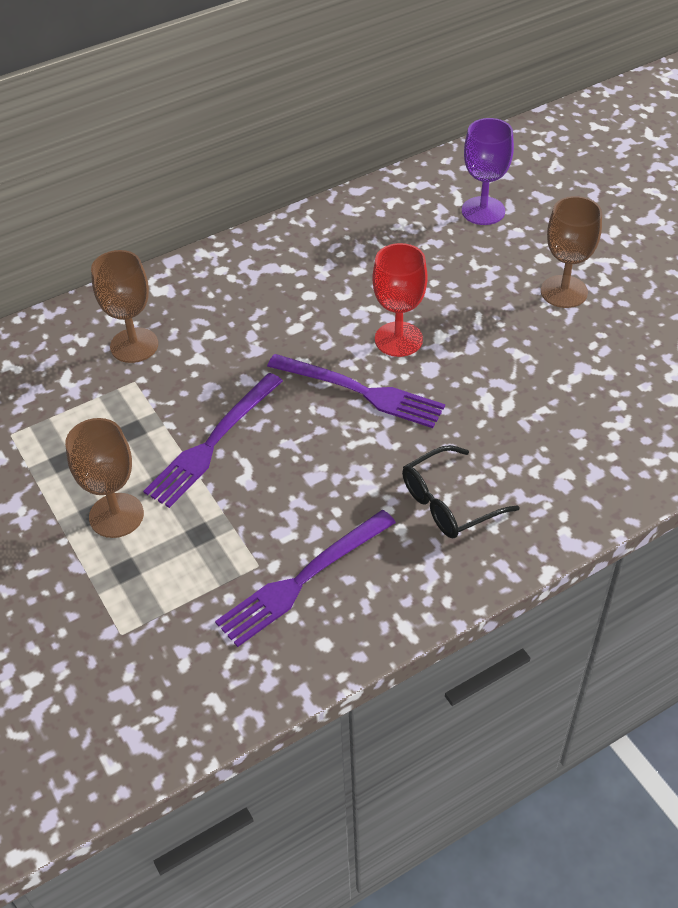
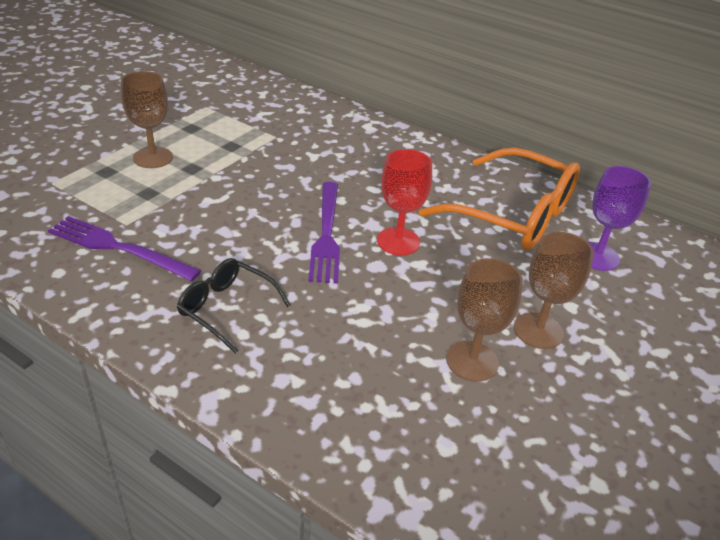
camera: 60 degrees right, 10 degrees down
(134, 345) = (309, 129): brown goblet -> brown goblet (472, 361)
(213, 442) = (236, 179): purple fork -> none
(395, 239) = (513, 215): none -> orange glasses

